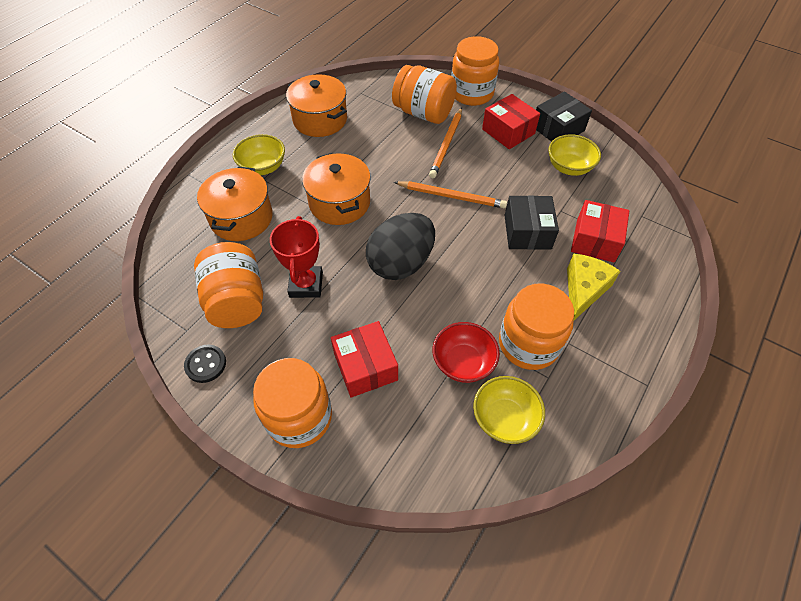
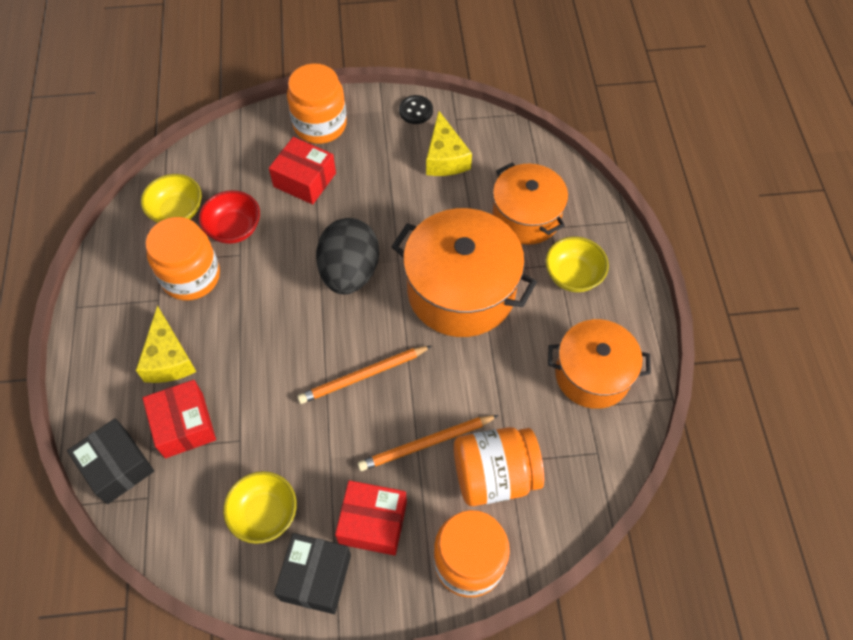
camera: 140 degrees right, 5 degrees up
(237, 301) = (445, 157): orange jar -> yellow cheese
(306, 285) = (408, 203): red trophy -> none
(339, 203) = (461, 291): orange pot -> orange pot, size x1.50
(446, 145) = (426, 444): orange pencil -> orange pencil turned 90 degrees counterclockwise
(527, 232) = (258, 387): black box -> black box (117, 466)

